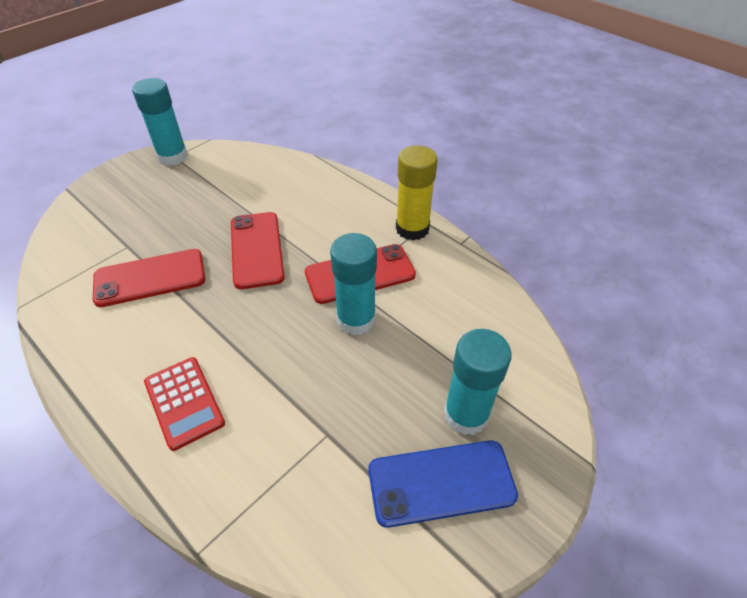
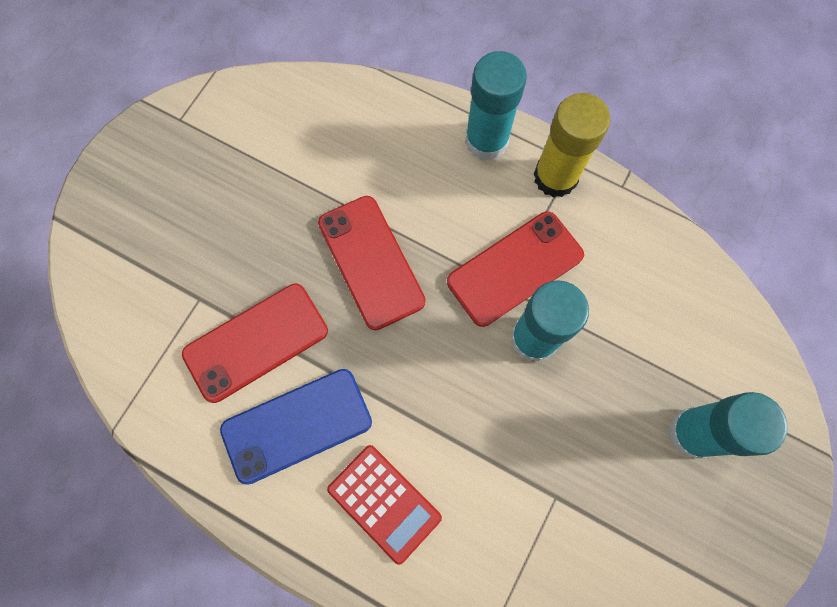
camera: 15 degrees left, 25 degrees up
(173, 156) = (177, 120): turquoise glue stick -> turquoise glue stick (486, 140)
(441, 483) = (689, 520): blue phone -> blue phone (297, 426)

